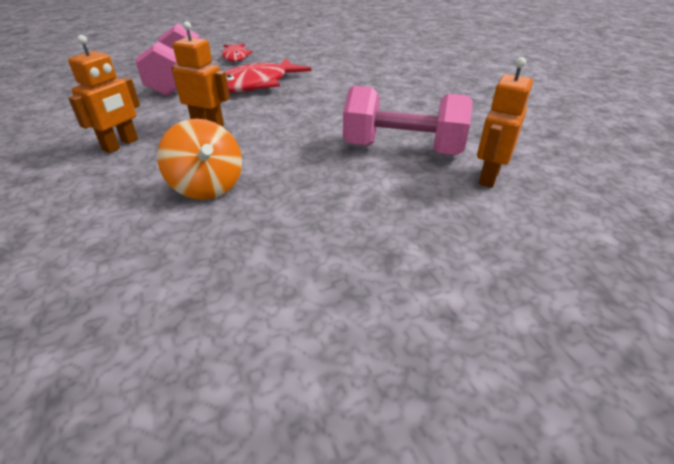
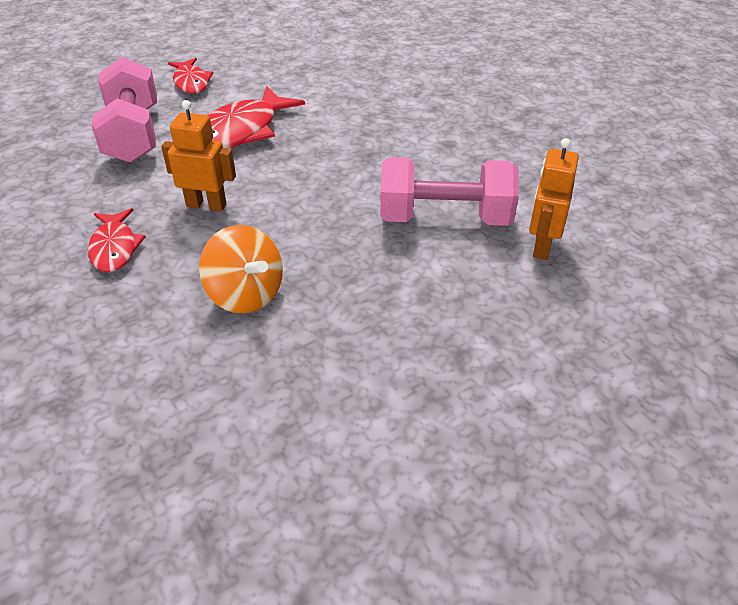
camera: 10 degrees left, 5 degrees up
(121, 145) = (114, 248): orange robot -> red fish

